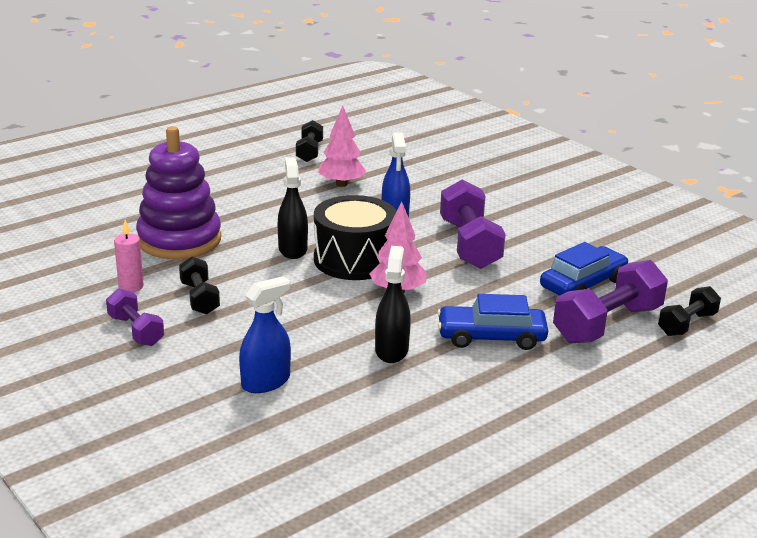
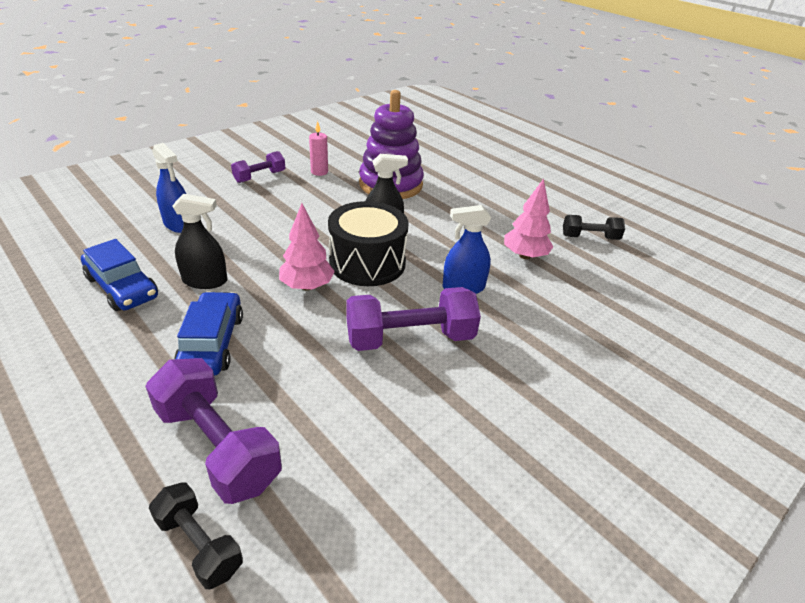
camera: 85 degrees right, 10 degrees up
(199, 298) = (301, 196): black dumbbell -> none
(583, 284) = (319, 433): blue car -> blue car (122, 287)

